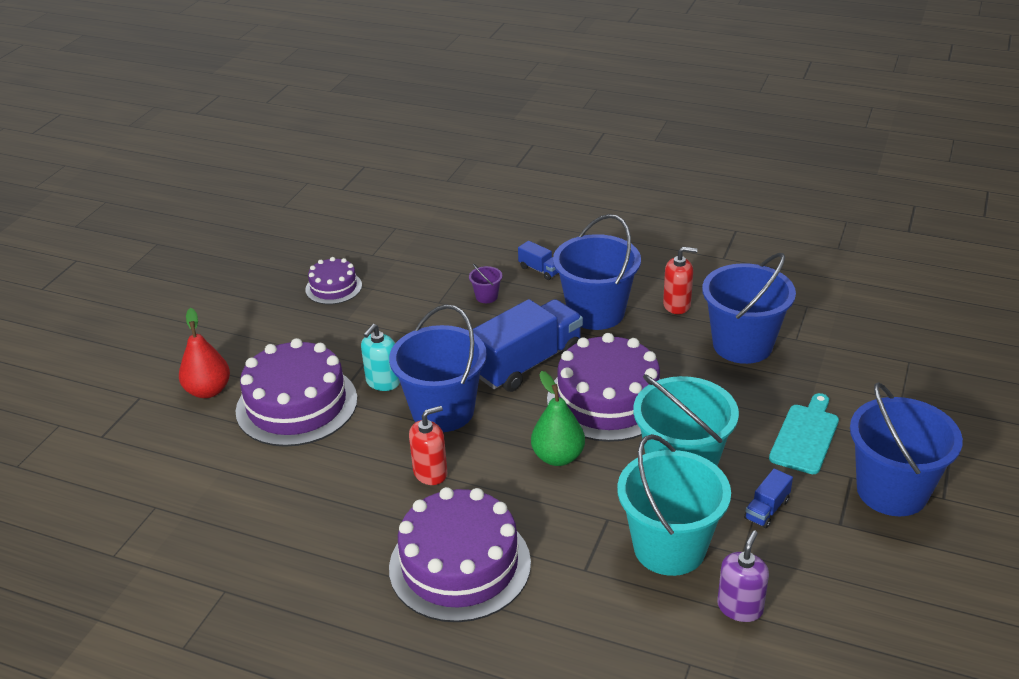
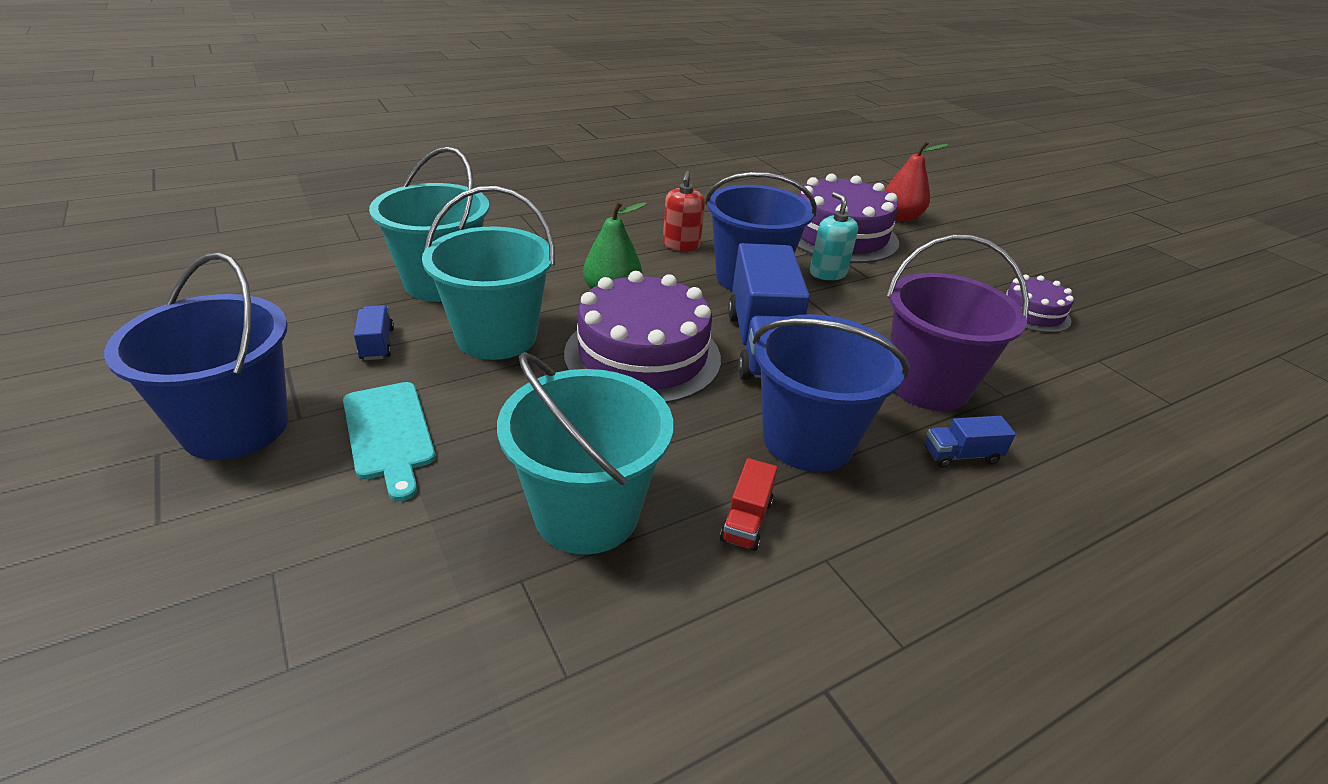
camera: 125 degrees right, 0 degrees up
(460, 565) = (577, 218): purple cake -> none
(486, 296) = (927, 385): purple bucket -> purple bucket, size x2.50
(677, 305) = (746, 520): red soap dispenser -> red truck
(740, 607) = (346, 276): purple soap dispenser -> none
(742, 345) = (586, 513): blue bucket -> turquoise bucket

